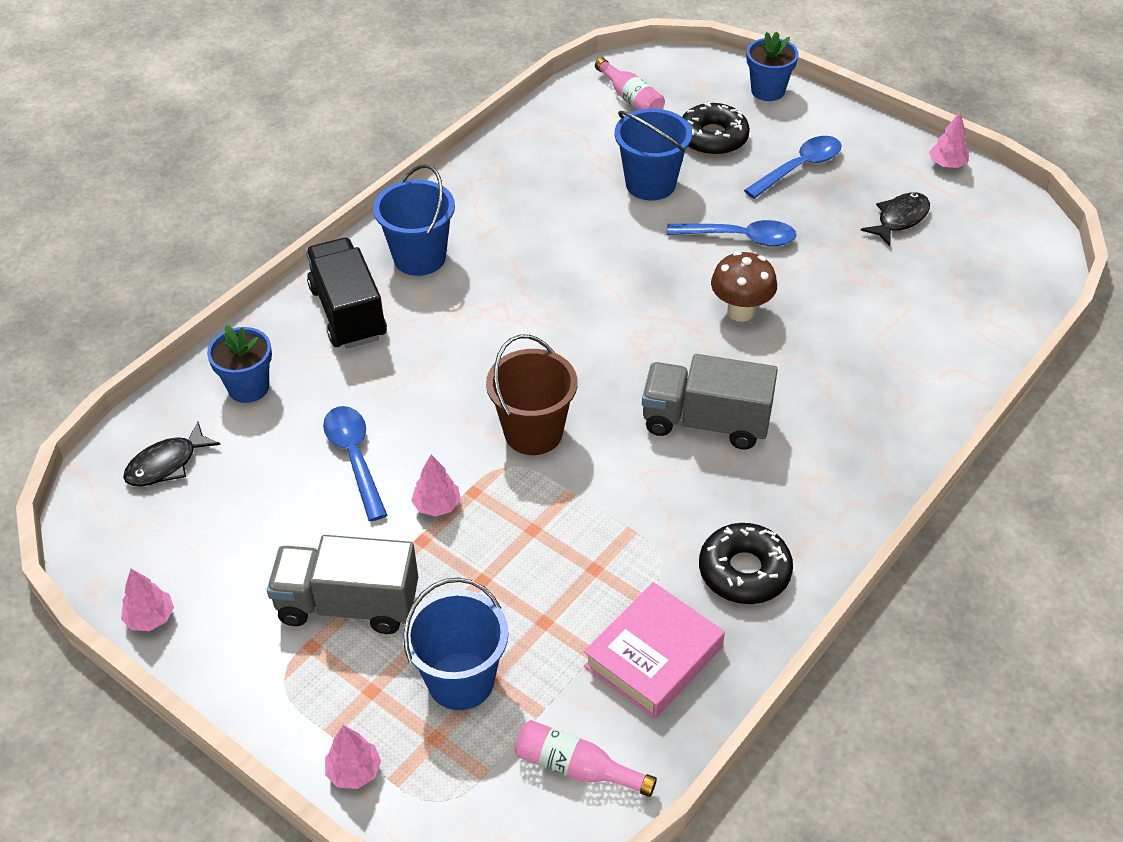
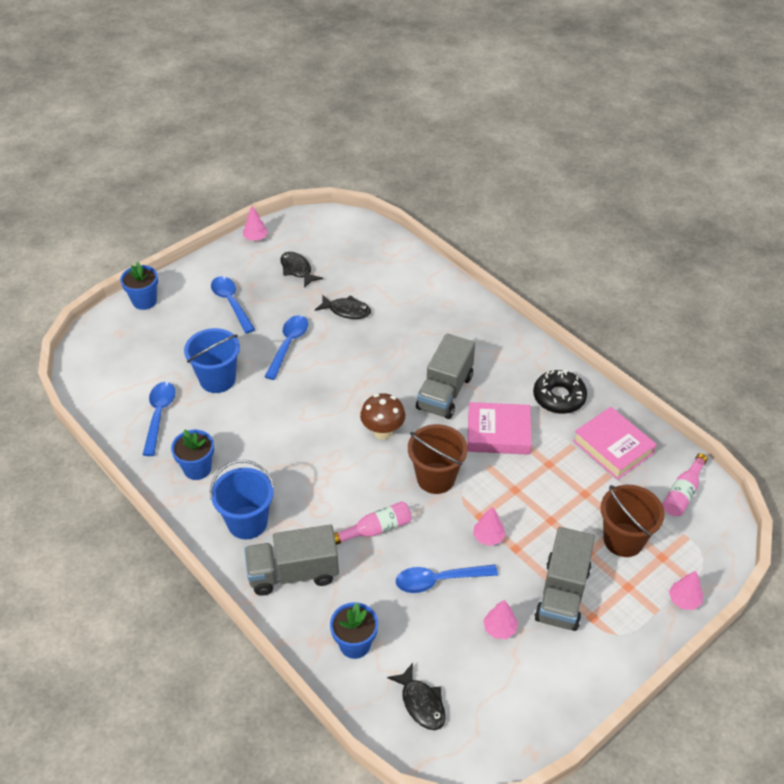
camera: 80 degrees left, 0 degrees up
(150, 618) = (562, 715): pink tree -> pink tree (500, 629)
(348, 313) = (293, 573): black truck -> grey truck
(460, 680) = (623, 540): blue bucket -> brown bucket
(495, 197) = (197, 469): none -> blue flower pot
(572, 147) = (159, 415): none -> blue spoon
(631, 99) = (118, 374): pink bottle -> pink bottle (376, 529)
(641, 497) = (498, 433): none -> pink book
(712, 138) = (182, 338): black donut -> none
(740, 312) = (356, 358): brown mushroom -> brown mushroom (383, 432)
(836, 286) = (346, 310): none -> black fish

